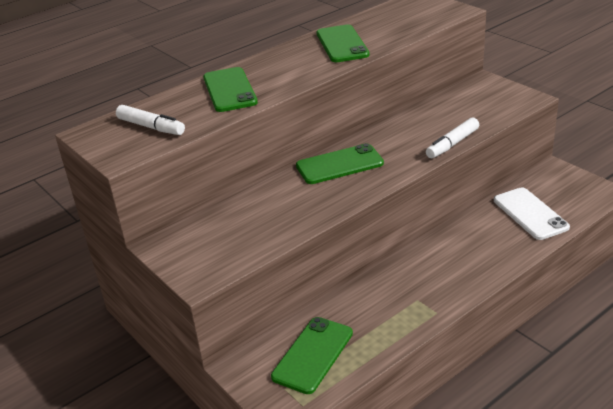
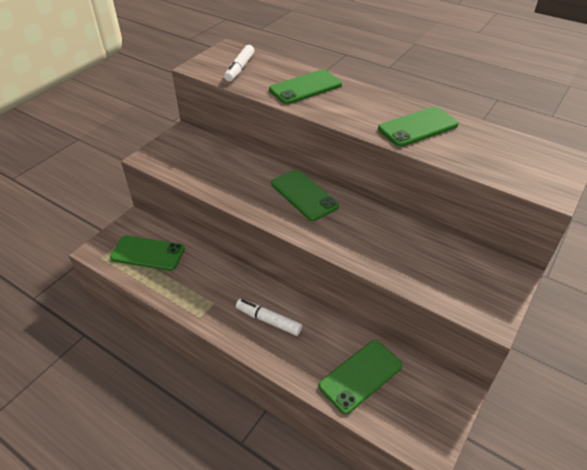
camera: 70 degrees right, 10 degrees up
(452, 144) = (363, 263): white marker -> white marker (268, 320)
(530, 214) = (360, 376): white phone -> green phone

